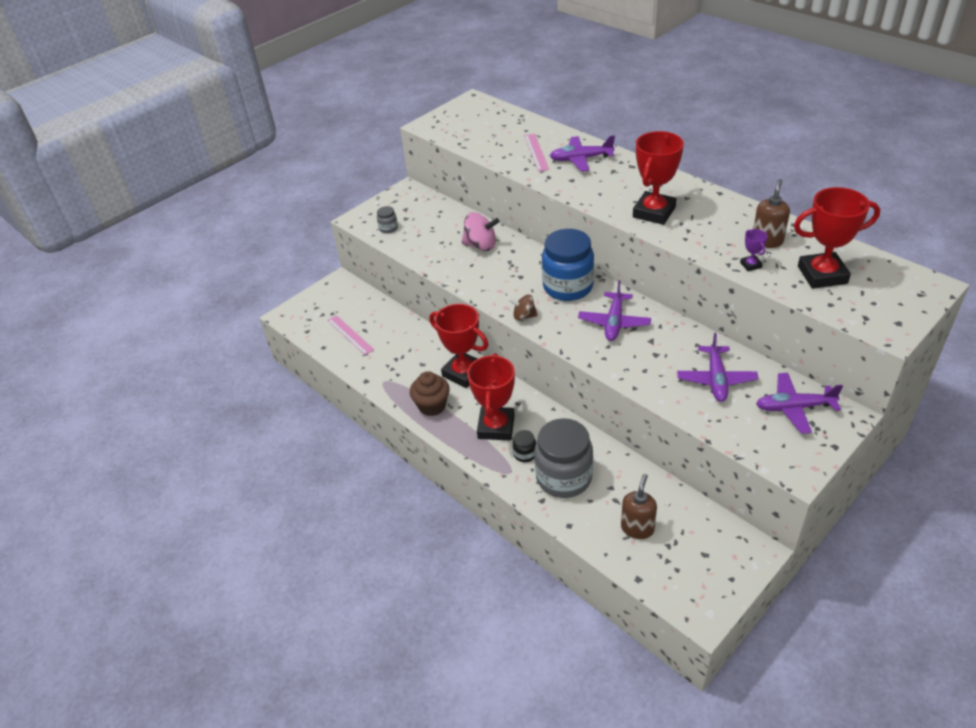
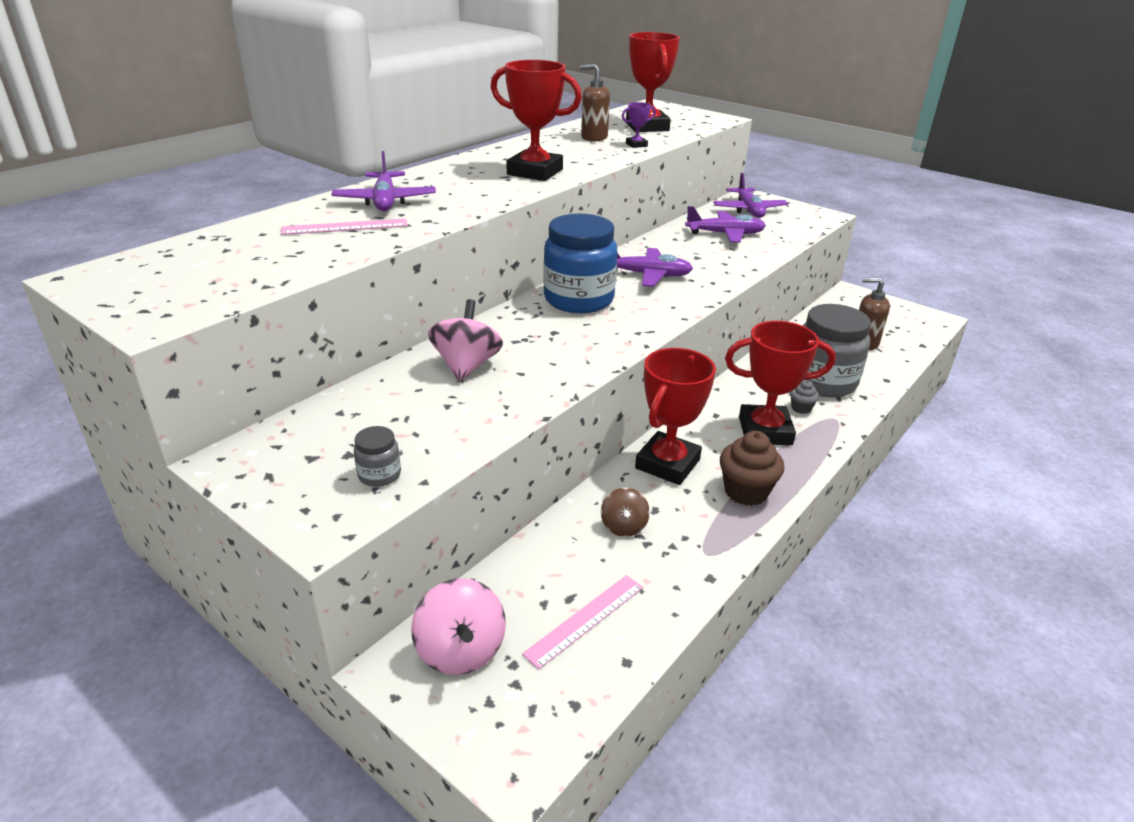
camera: 100 degrees left, 10 degrees down
(343, 298) = (461, 650): none -> pink spinning top
(524, 316) = (646, 329): brown spinning top -> brown spinning top (623, 526)
(525, 454) = (801, 408): black jar -> grey cupcake

